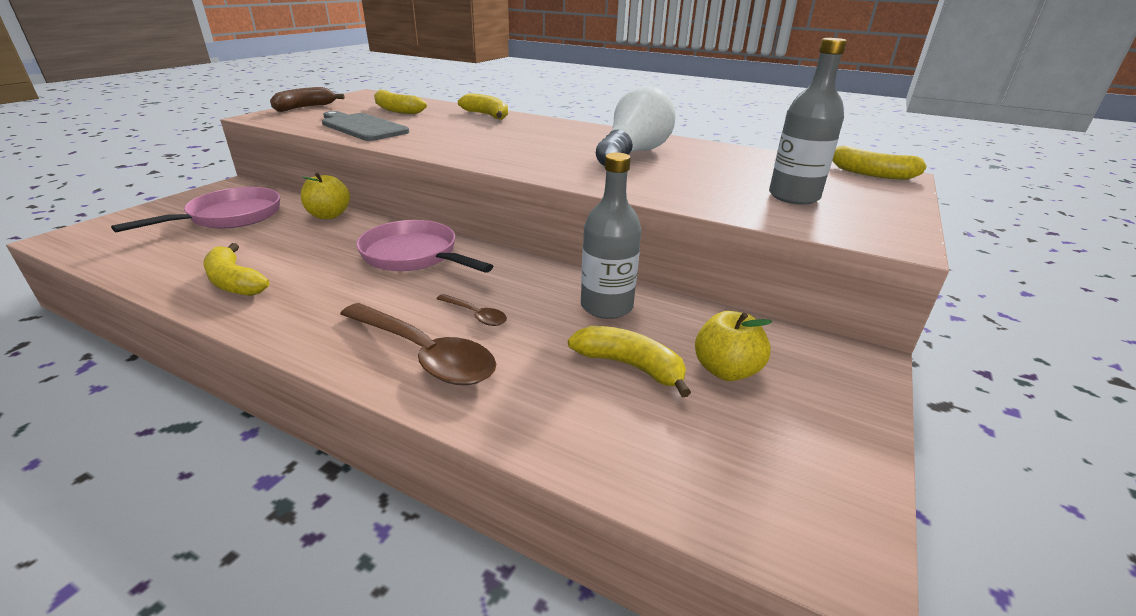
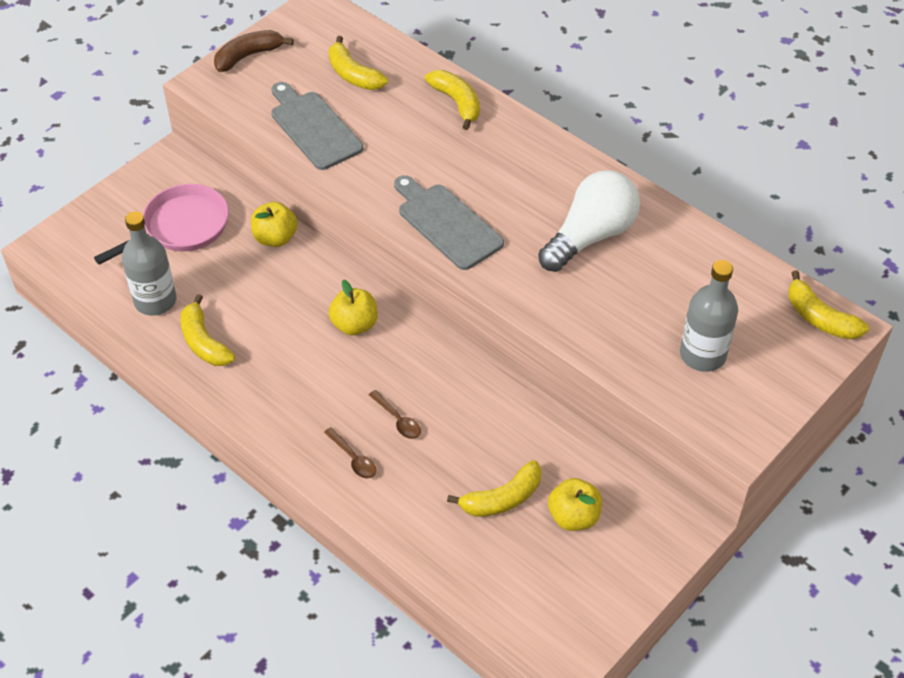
camera: 15 degrees right, 20 degrees up
(414, 255) = (354, 324): pink pan -> yellow apple
(425, 354) = (353, 458): brown spoon -> brown spoon, size x0.47
(497, 155) = (446, 224): none -> grey cutting board
(606, 306) = (509, 428): grey bottle -> grey bottle (155, 301)
(630, 366) = (502, 499): yellow banana -> yellow banana turned 105 degrees clockwise

